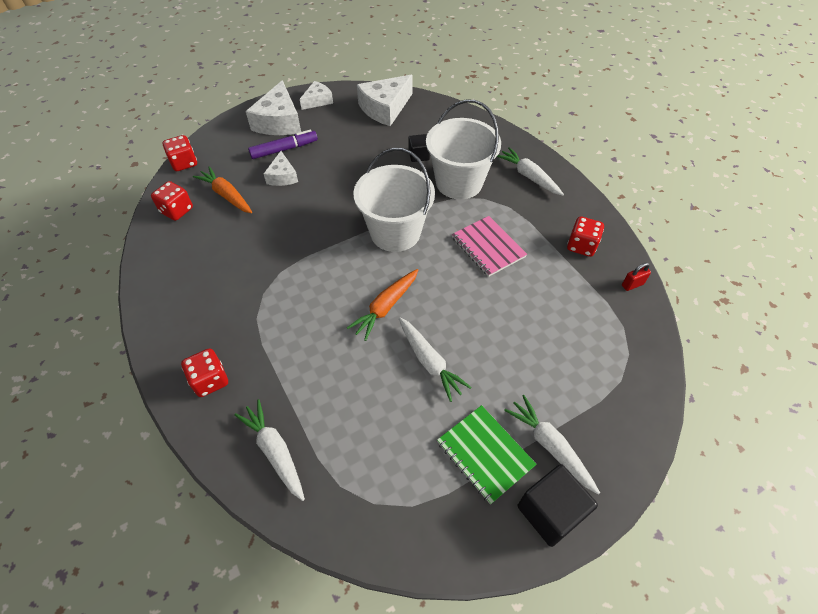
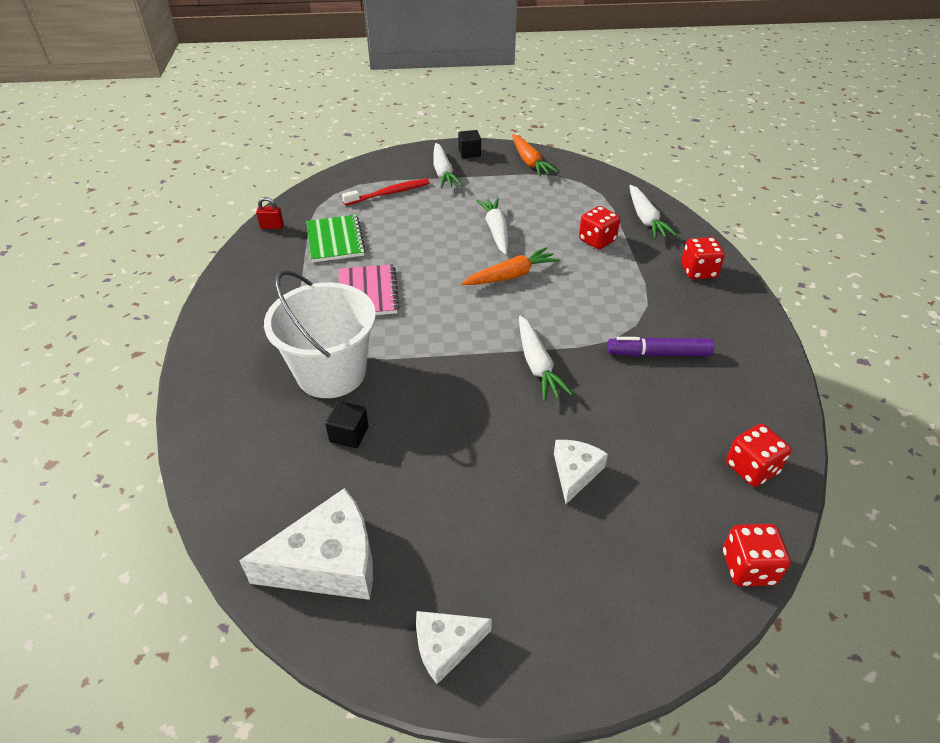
camera: 155 degrees left, 10 degrees down
(227, 195) = (671, 468): orange carrot -> orange carrot (530, 162)
(279, 121) = (547, 611): white cheese -> none
(284, 149) = (557, 530): purple marker -> purple marker (658, 353)
(395, 232) = (457, 339): white bucket -> none
(485, 454) = (490, 180): green notebook -> green notebook (335, 240)
(529, 176) = (239, 350): white carrot -> white carrot (537, 365)
(550, 512) = (469, 153): black cube -> black cube, size x0.59
(576, 378) = (389, 193): none -> red toothbrush
(581, 246) = (275, 265): red dice -> red dice (597, 240)

